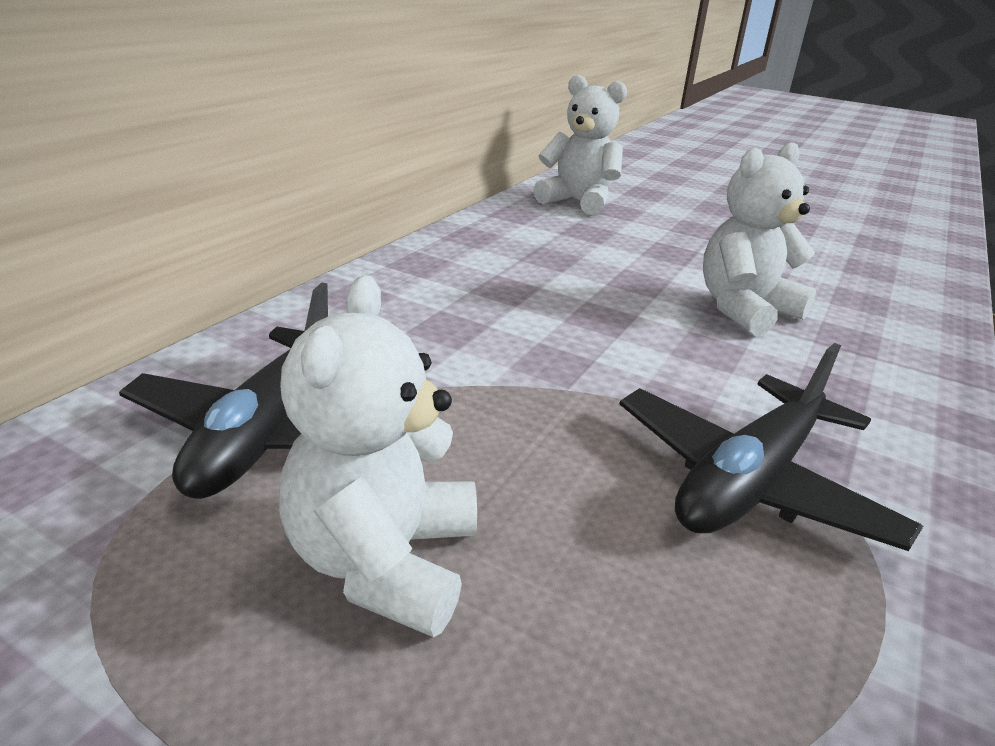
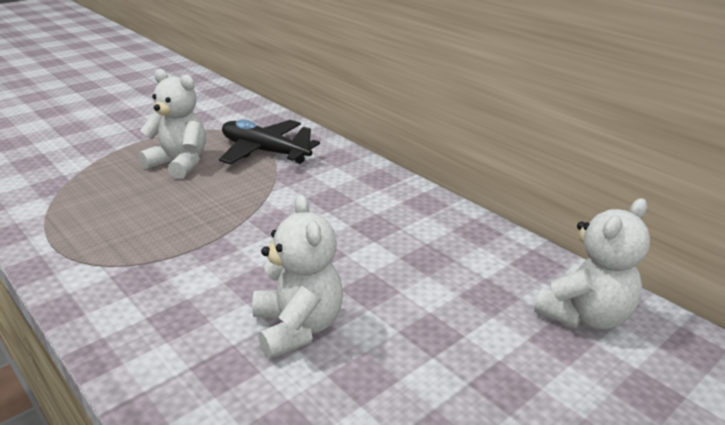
camera: 110 degrees right, 0 degrees up
(750, 481) = (139, 246): black plane -> none

